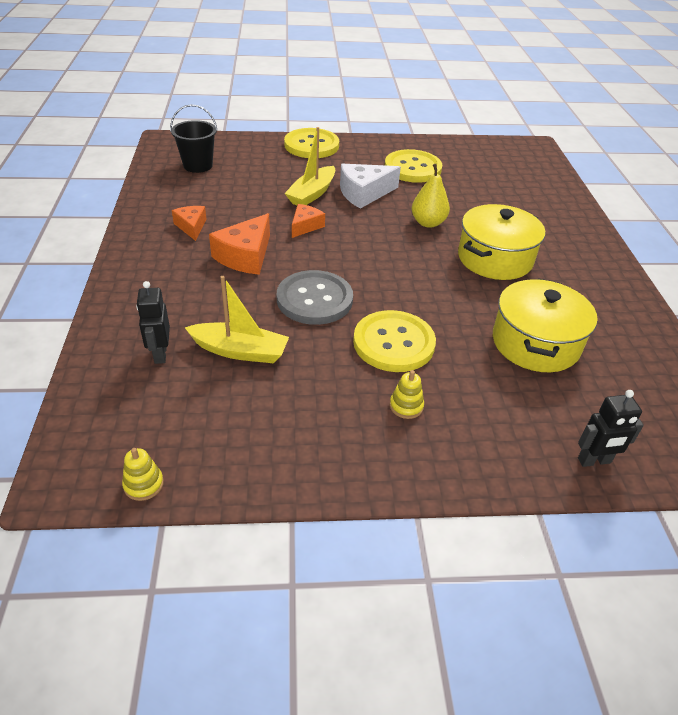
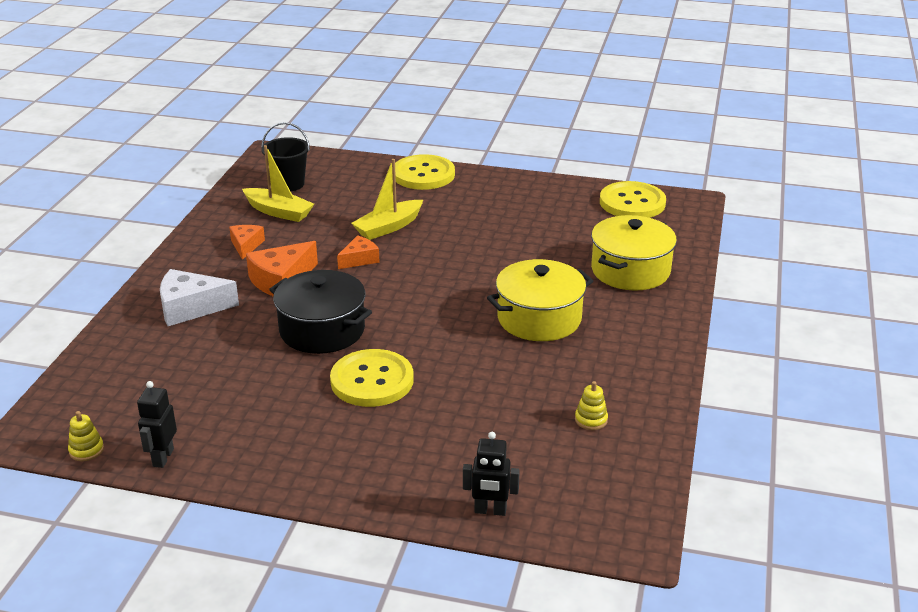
camera: 20 degrees right, 10 degrees down
(160, 354) = (153, 355): black robot -> black robot (163, 457)
(240, 351) = (224, 364): yellow boat -> yellow boat (278, 212)
(314, 299) = (322, 330): grey button -> black pot
(364, 193) = (445, 233): white cheese -> white cheese (190, 308)
(406, 406) = (345, 434): yellow stacking toy -> yellow stacking toy (591, 420)
(412, 168) = (520, 212): yellow button -> yellow button (632, 203)
(428, 223) = (493, 273): yellow pear -> none
(535, 343) = (516, 404): yellow pot -> yellow pot (630, 270)

